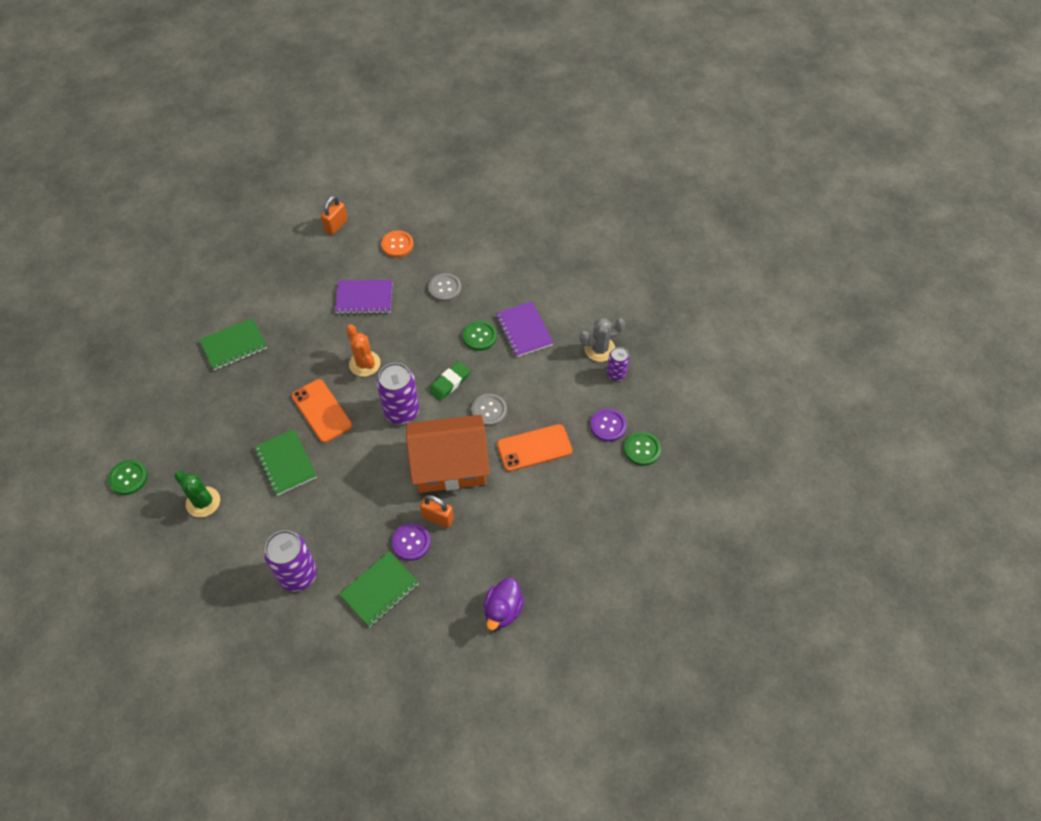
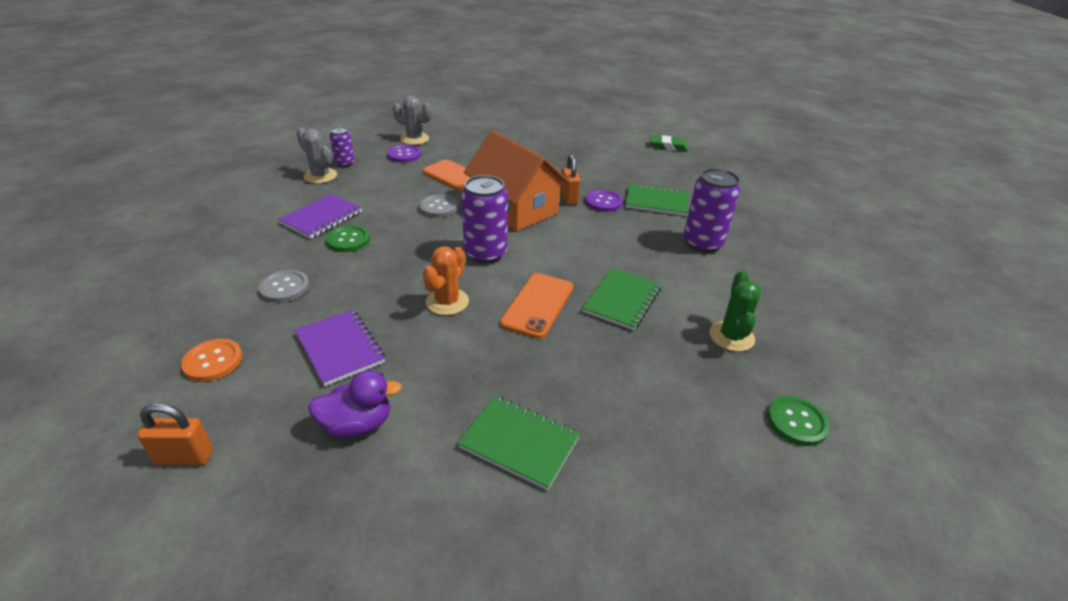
camera: 125 degrees left, 20 degrees down
(449, 383) = (425, 238): green eraser -> green eraser (668, 146)
(503, 610) = (601, 154): purple duck -> purple duck (357, 424)
(642, 449) = (414, 139): green button -> grey cactus

